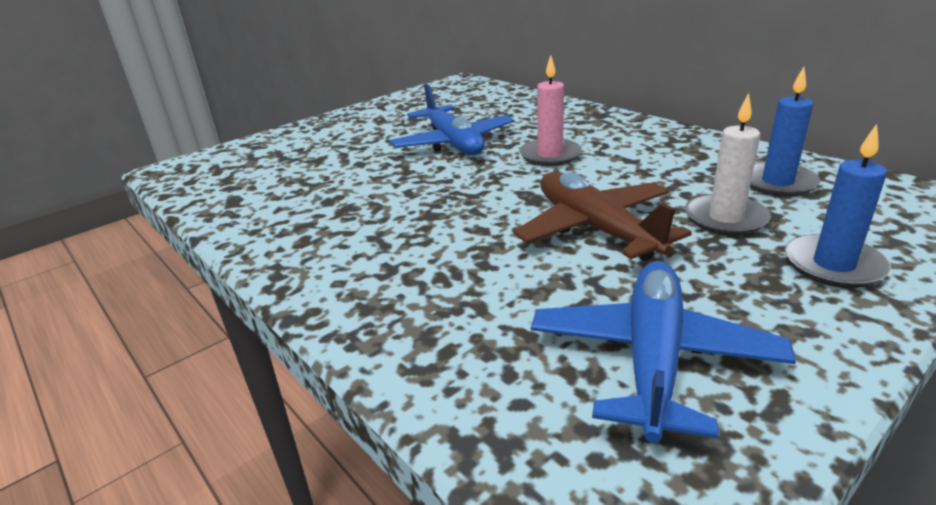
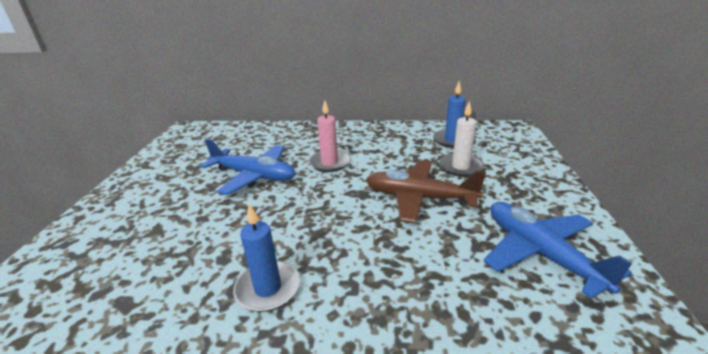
camera: 45 degrees left, 0 degrees up
(833, 265) = (524, 172): blue candle -> blue candle (268, 288)

